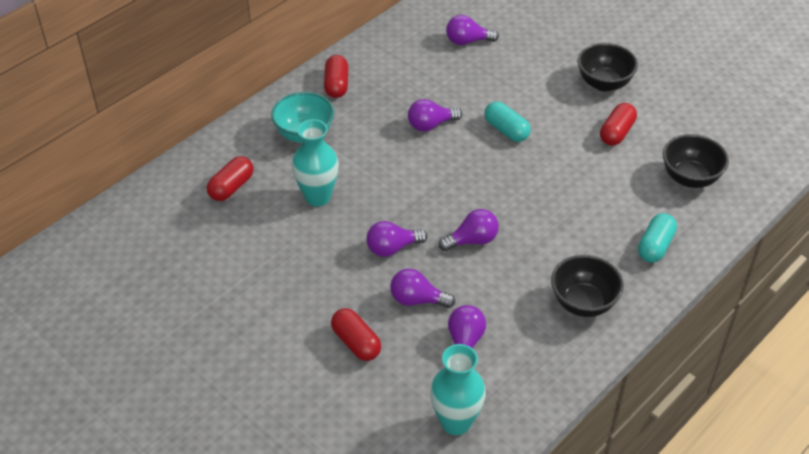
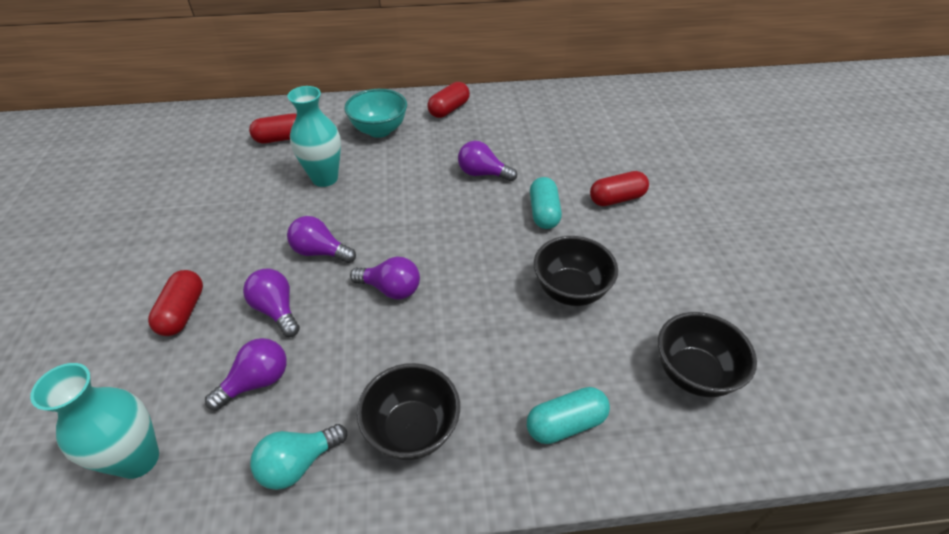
camera: 40 degrees right, 0 degrees up
(467, 41) = (596, 128): purple light bulb -> none
(546, 360) = (298, 463): none -> turquoise light bulb
(604, 83) = (692, 223): black bowl -> black bowl (570, 290)
(616, 133) = (655, 276): red capsule -> red capsule (616, 199)

